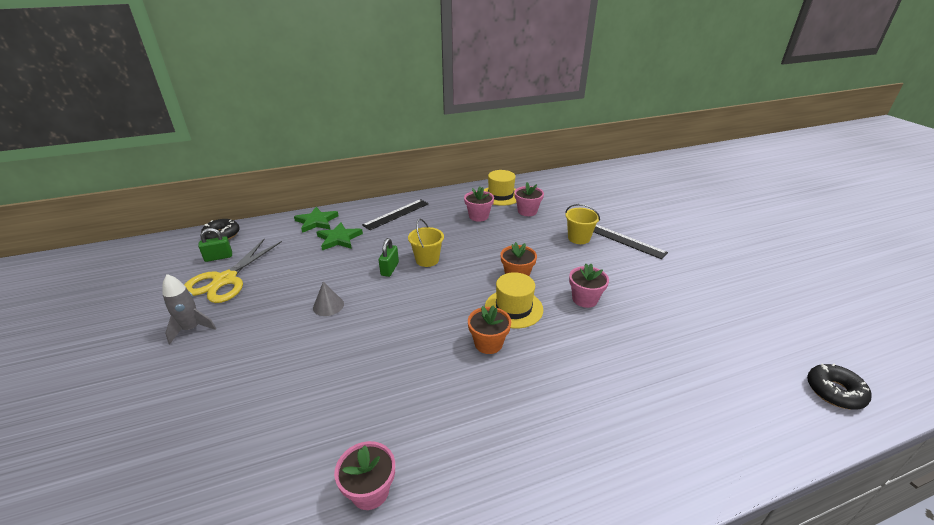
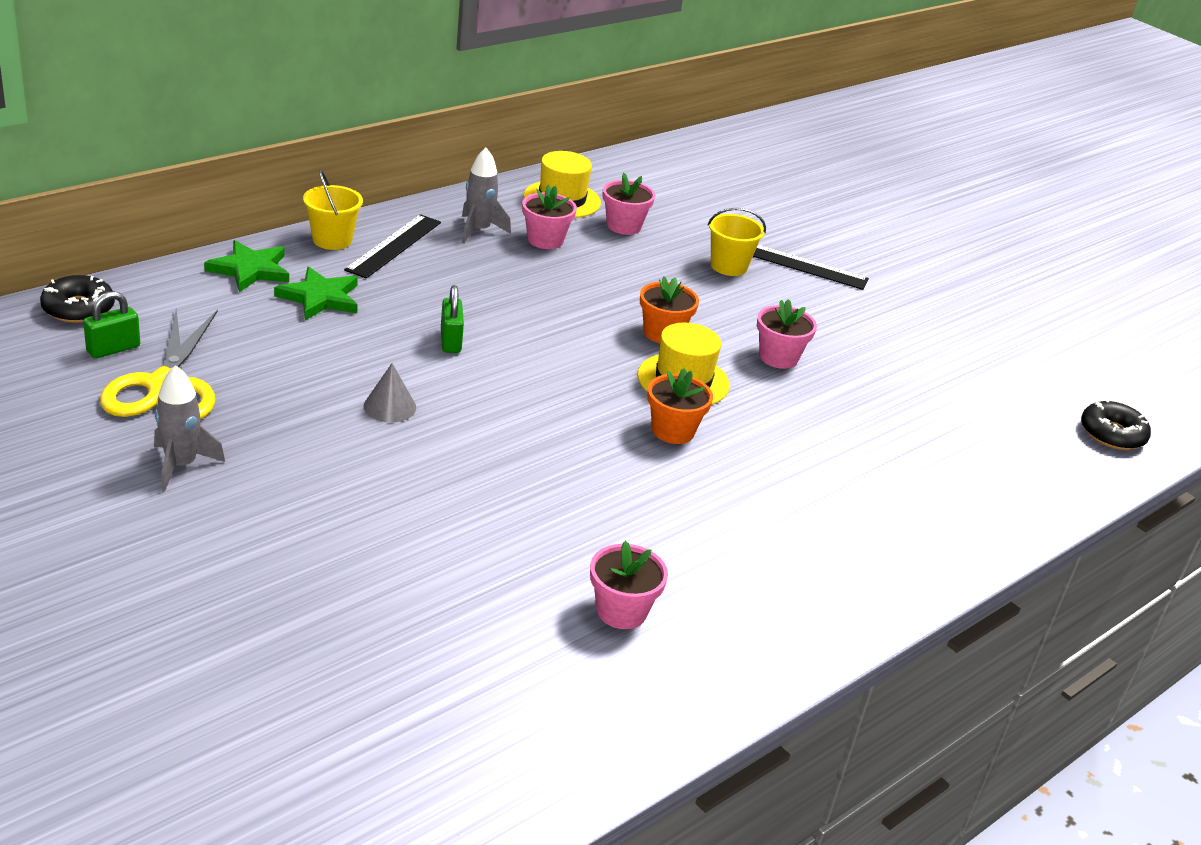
camera: 25 degrees left, 0 degrees up
(427, 260) = (504, 321): yellow bucket -> yellow bucket (332, 240)
(446, 209) = (478, 230): none -> grey rocket

